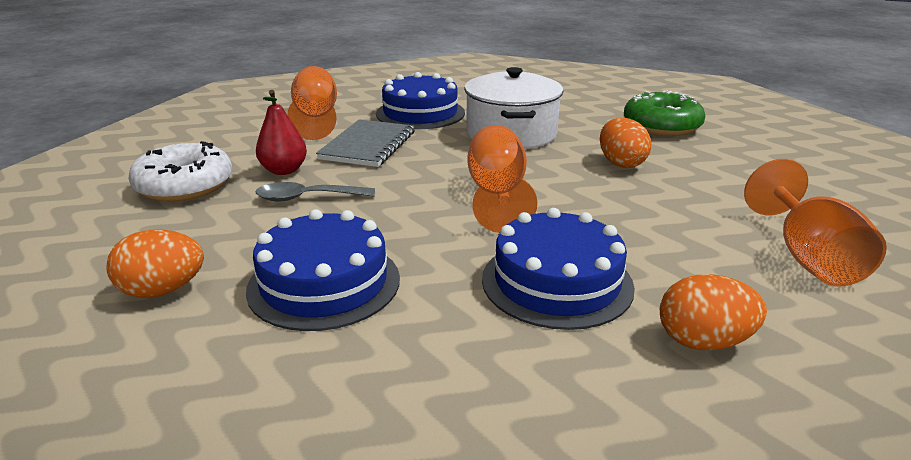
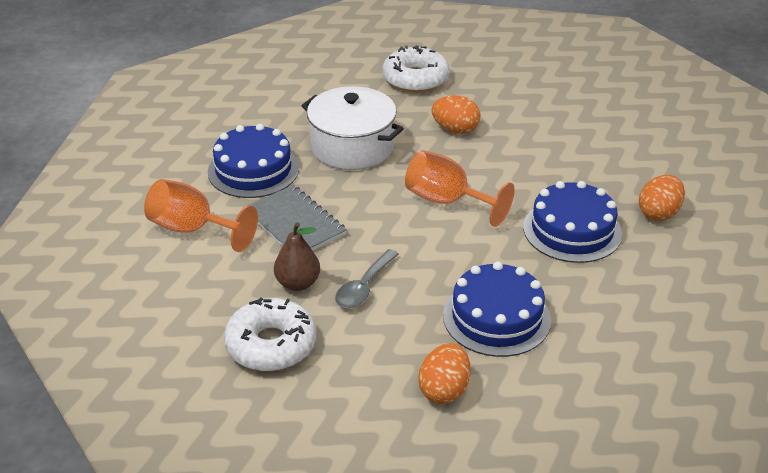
camera: 55 degrees left, 10 degrees up
(284, 170) = (298, 283): red pear -> brown pear
(661, 126) = (415, 79): green donut -> white donut
(808, 257) = (621, 137): orange goblet -> none

